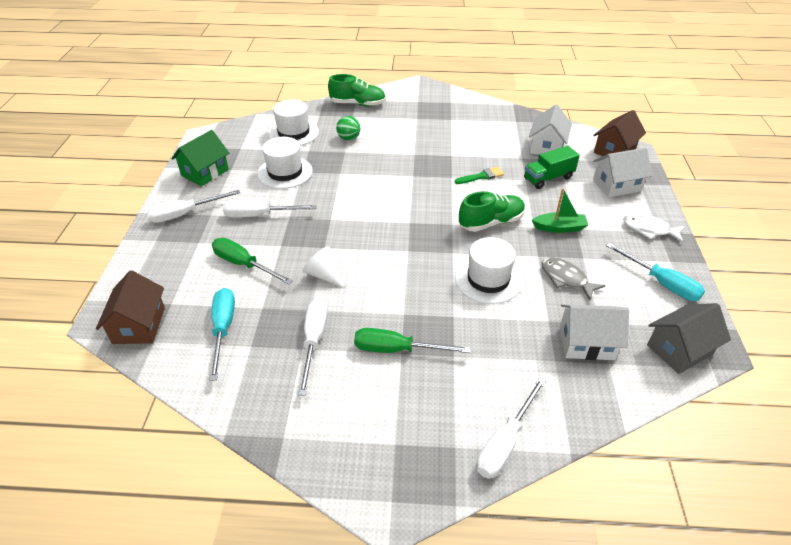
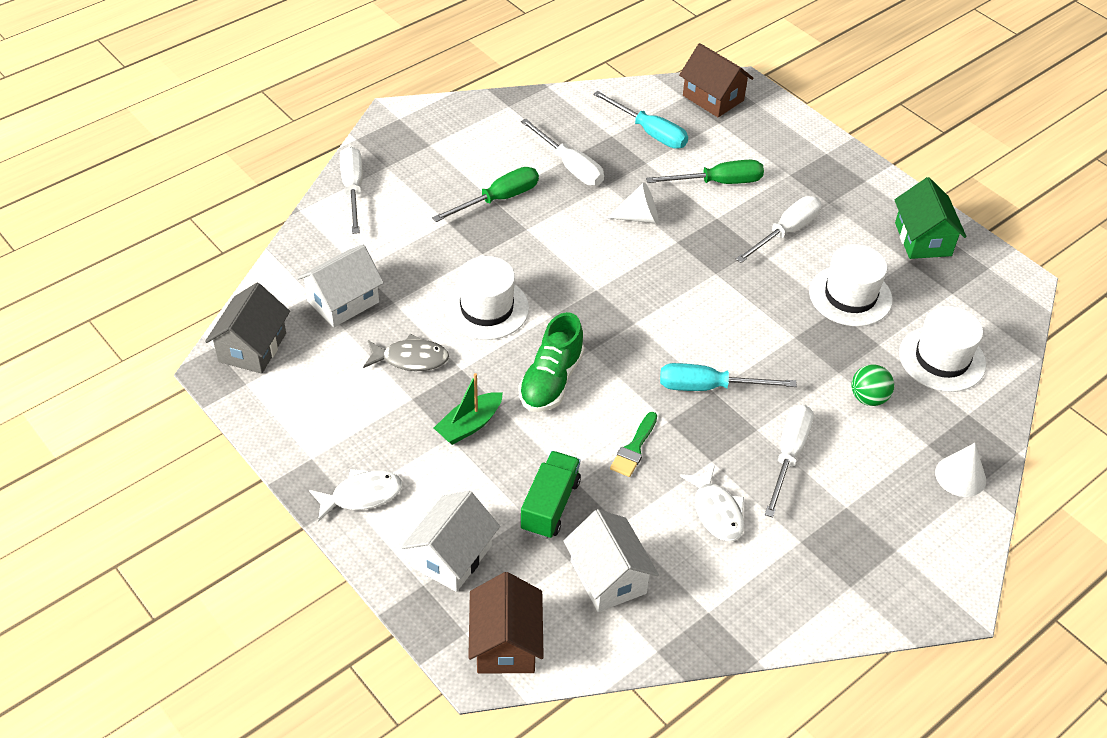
camera: 135 degrees right, 5 degrees up
(185, 214) = (851, 188): white screwdriver -> white screwdriver (789, 455)
(358, 104) = (960, 476): green shoe -> white cone
(473, 141) = (716, 511): none -> white fish
(661, 283) = (307, 418): turquoise screwdriver -> turquoise screwdriver (709, 387)

